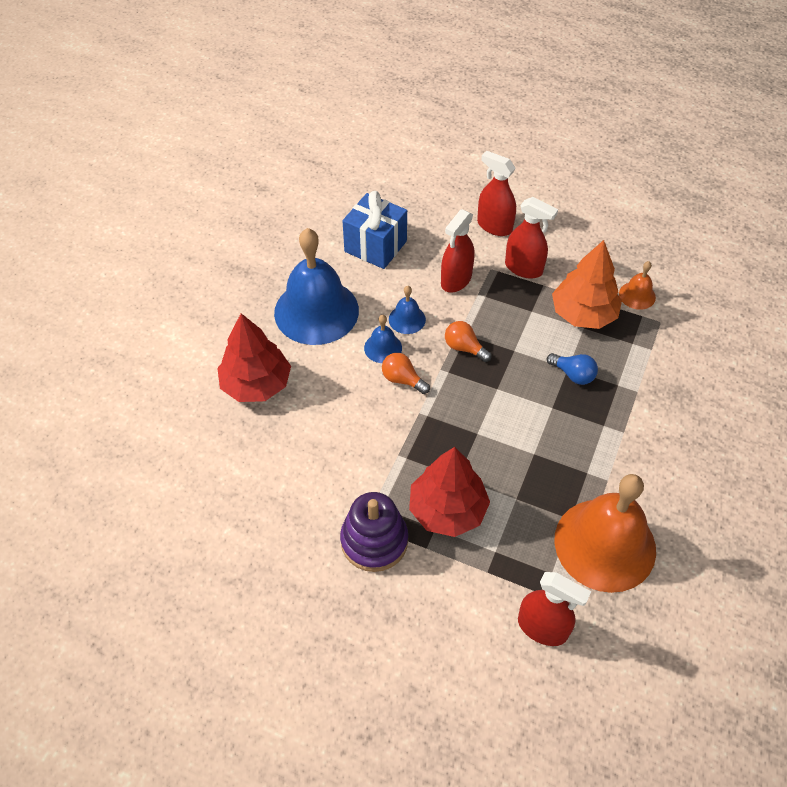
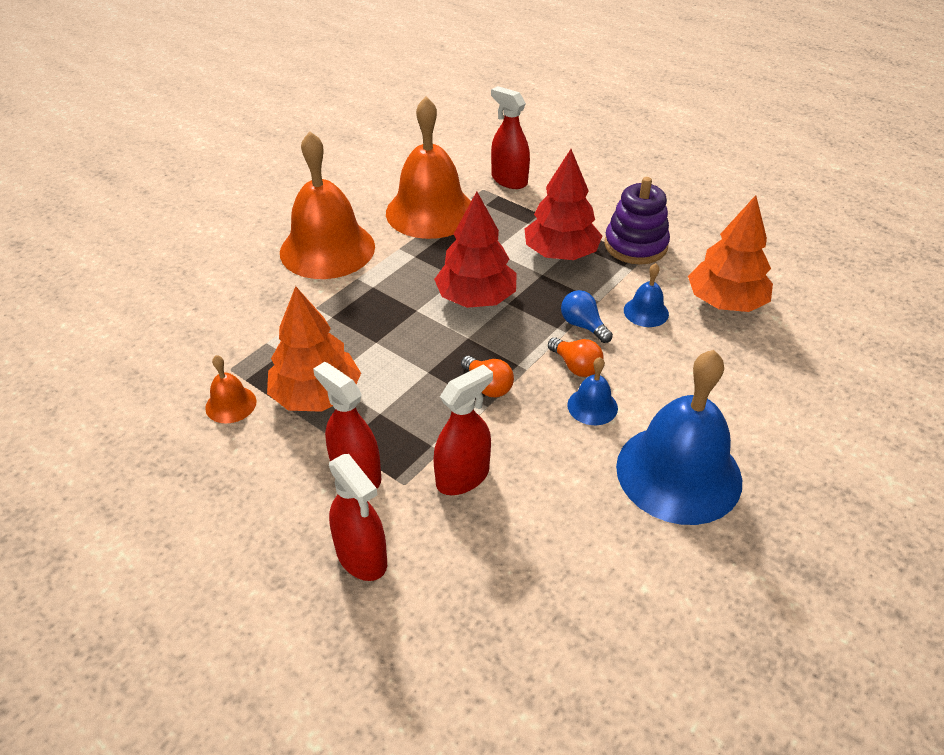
camera: 165 degrees left, 10 degrees down
(256, 384) = (760, 395): red tree -> red tree (476, 298)
(281, 479) = (725, 302): none -> orange tree
(375, 246) = (571, 563): blue gift -> none
(407, 319) = (551, 435): blue bell -> blue bell (646, 312)
(573, 374) = (374, 334): blue light bulb -> blue light bulb (583, 325)
(673, 462) = (327, 249): none -> orange bell

